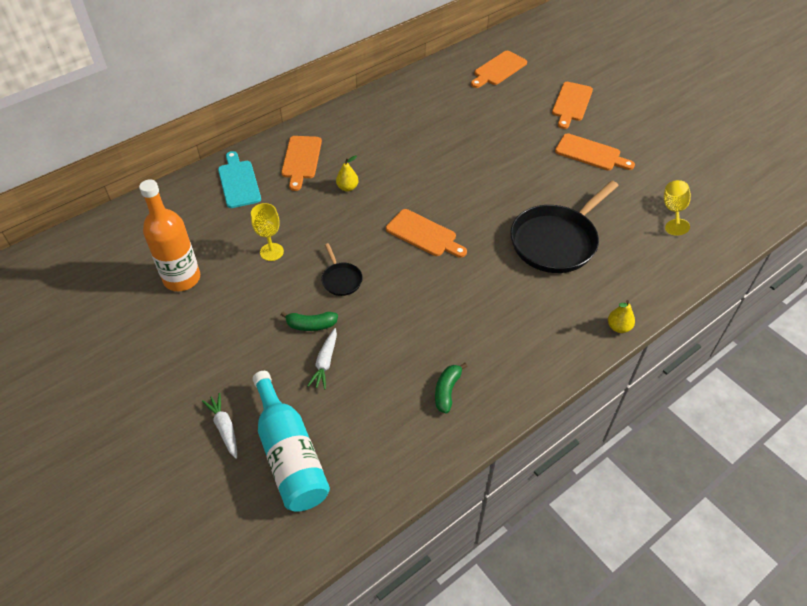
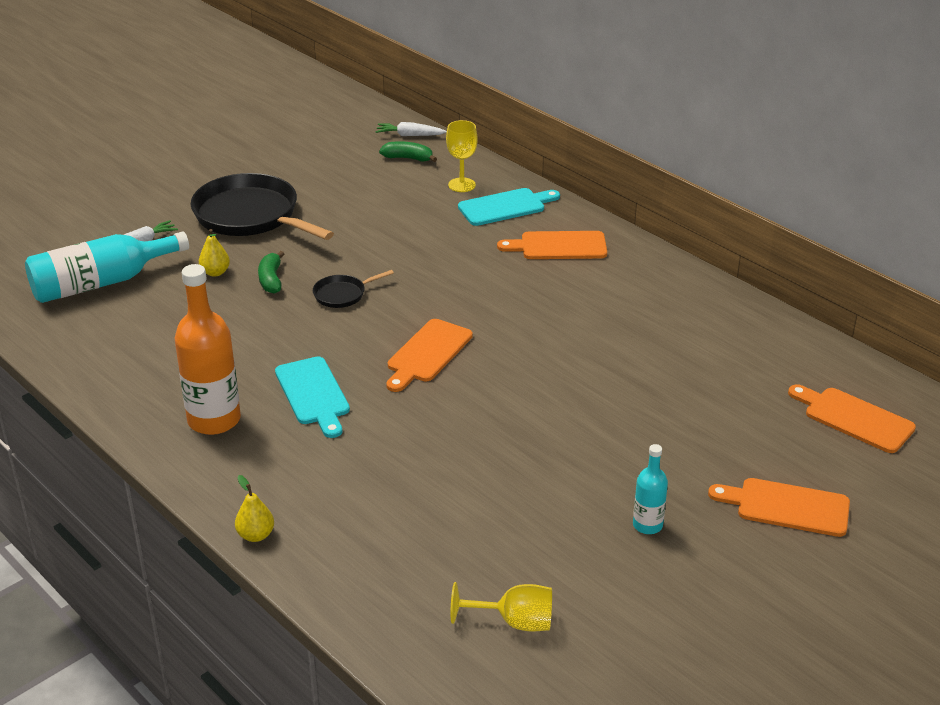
camera: 85 degrees right, 15 degrees down
(182, 278) = (341, 192): orange bottle -> orange bottle (214, 420)
(271, 252) = (386, 242): yellow goblet -> yellow goblet (462, 185)
(325, 362) = (216, 294): white carrot -> white carrot (410, 135)
(347, 187) = (510, 286): yellow pear -> yellow pear (215, 272)
(447, 391) = (166, 382): green banana -> green banana (408, 158)
(467, 297) = (313, 394): none -> turquoise cutting board
(556, 241) = (426, 478): black pan -> black pan (250, 216)
(590, 153) = (647, 525): orange cutting board -> turquoise bottle

